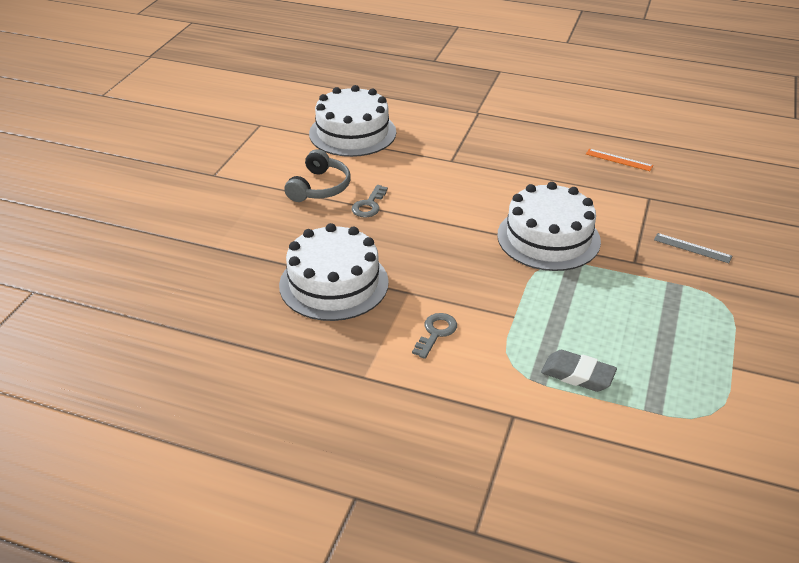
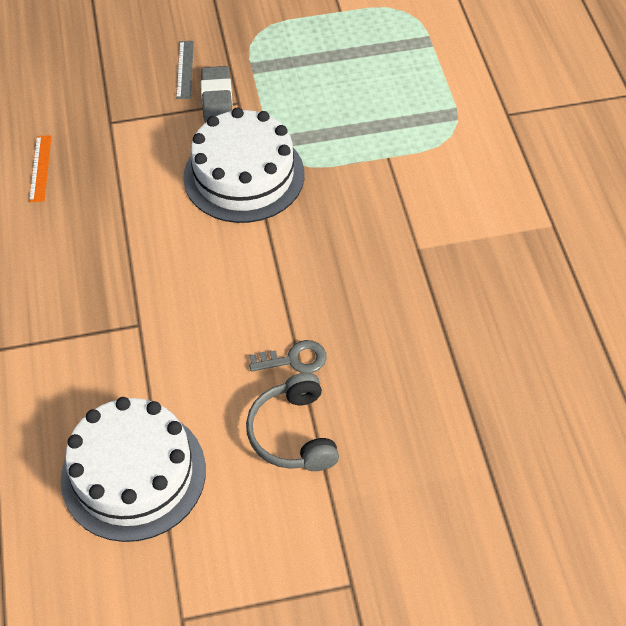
camera: 120 degrees left, 15 degrees up
(320, 187) = (293, 433): grey headphones -> grey headphones turned 90 degrees counterclockwise
(334, 283) = (455, 315): white cake -> none
(436, 333) = (457, 201): grey key -> none
(577, 375) = (428, 92): grey eraser -> grey eraser (217, 98)

